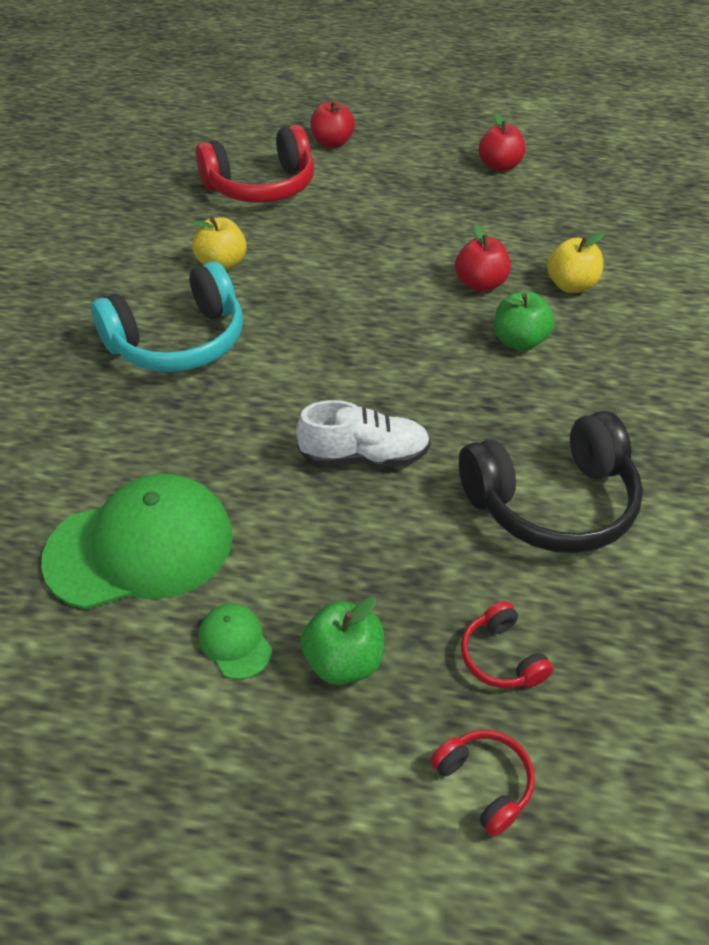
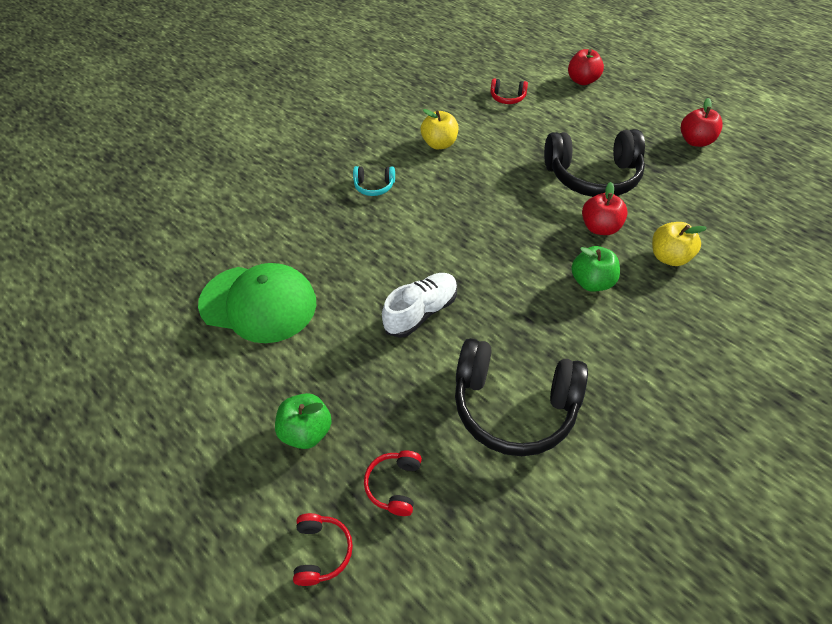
camera: 35 degrees right, 5 degrees up
(179, 342) = (374, 186): turquoise headphones -> turquoise headphones, size x0.45
(235, 642) = (261, 386): green cap -> none
(261, 187) = (507, 98): red headphones -> red headphones, size x0.45
(364, 456) = (421, 312): white shoe -> white shoe turned 75 degrees counterclockwise
(428, 236) = (592, 176): none -> black headphones

